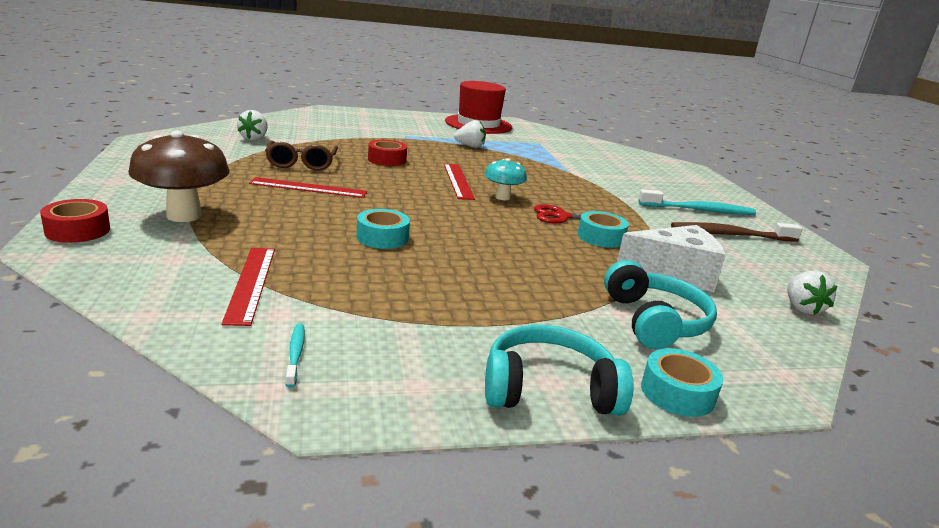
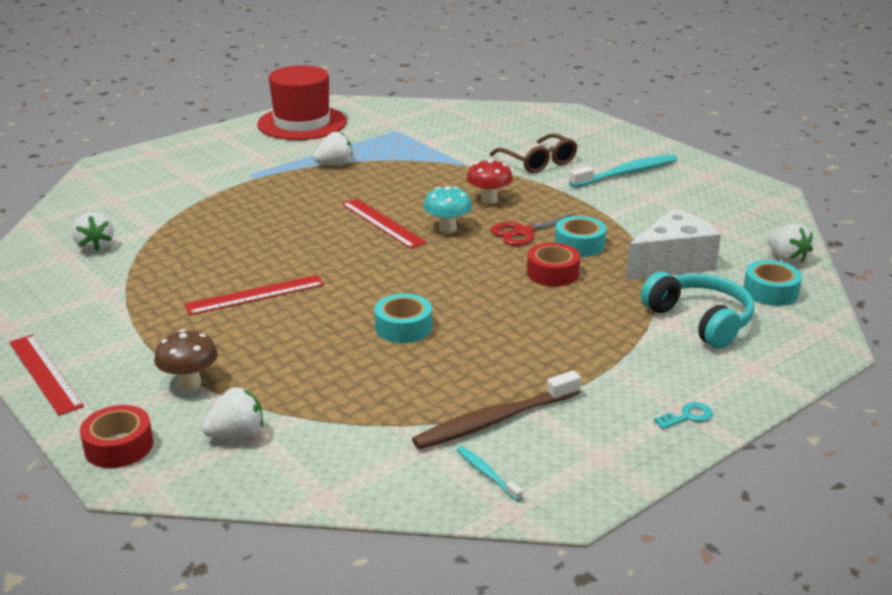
camera: 25 degrees left, 5 degrees up
(159, 253) = (237, 434): none -> white strawberry
(184, 215) = (190, 383): brown mushroom -> brown mushroom, size x0.58
(251, 283) = (362, 428): red ruler -> red ruler (45, 373)
(301, 163) = (200, 263): brown glasses -> brown glasses (538, 162)
(387, 160) = (278, 221): red tape -> red tape (552, 273)
(549, 389) = (688, 416): turquoise headphones -> turquoise key
(558, 192) = (489, 200): none -> red mushroom
(677, 393) = (768, 379): turquoise tape -> turquoise tape (770, 292)
(730, 235) = (676, 196): brown toothbrush -> brown toothbrush (494, 420)

